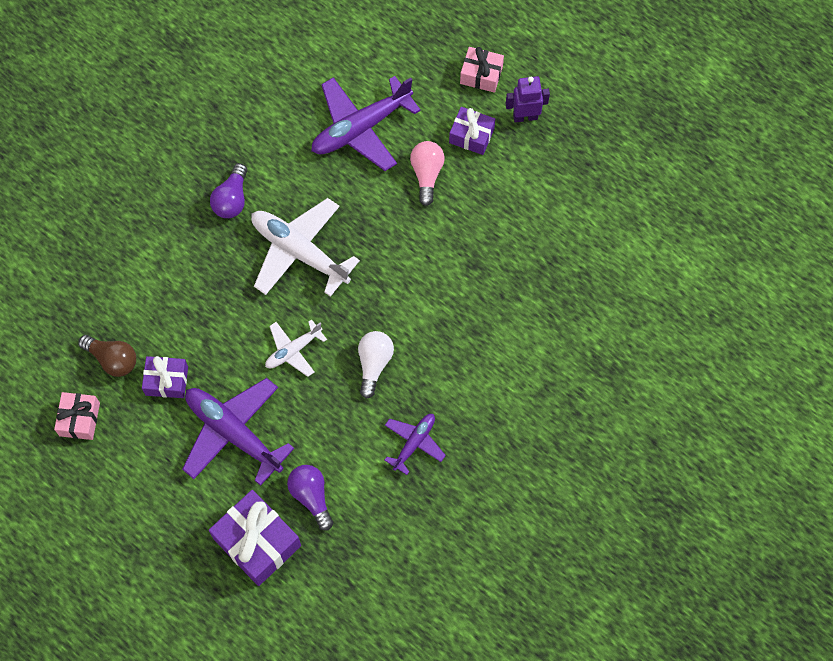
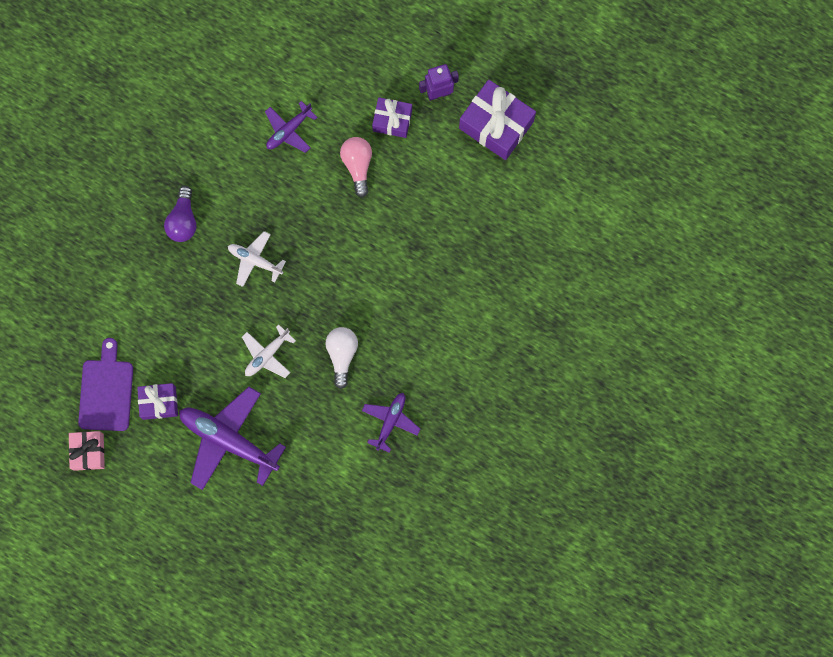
camera: 10 degrees left, 10 degrees up
(112, 359) = (106, 391): brown light bulb -> purple cutting board
(257, 542) = (269, 534): purple gift -> purple gift (496, 125)
(299, 252) = (255, 260): white plane -> white plane, size x0.55
(311, 496) = (309, 485): purple light bulb -> none
(360, 128) = (288, 130): purple plane -> purple plane, size x0.55
(481, 75) = (391, 58): pink gift -> none

